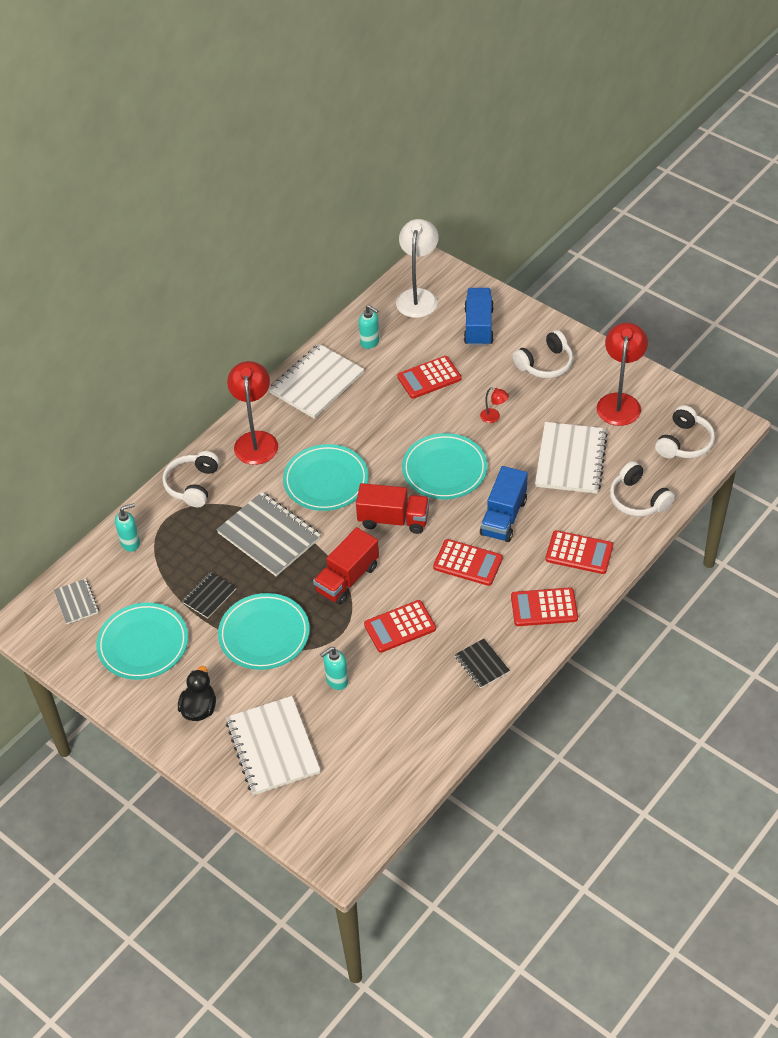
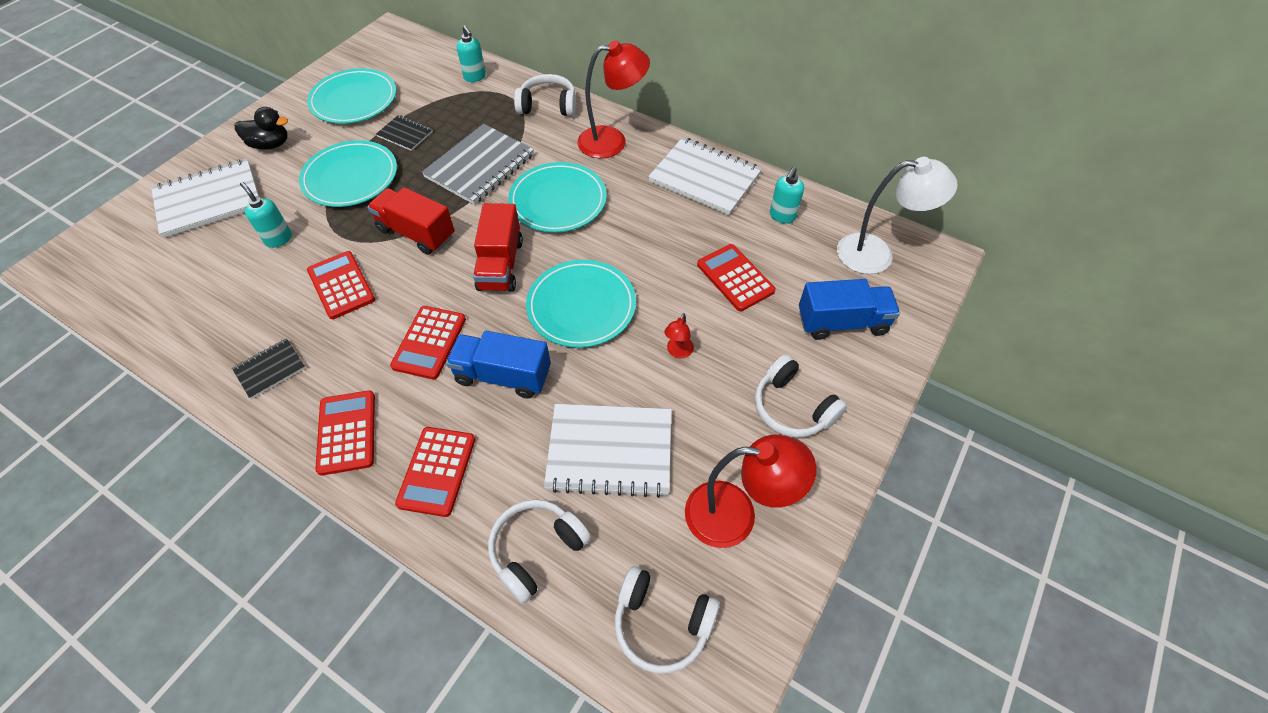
camera: 80 degrees right, 5 degrees up
(76, 602) = (408, 56): grey notebook -> none

